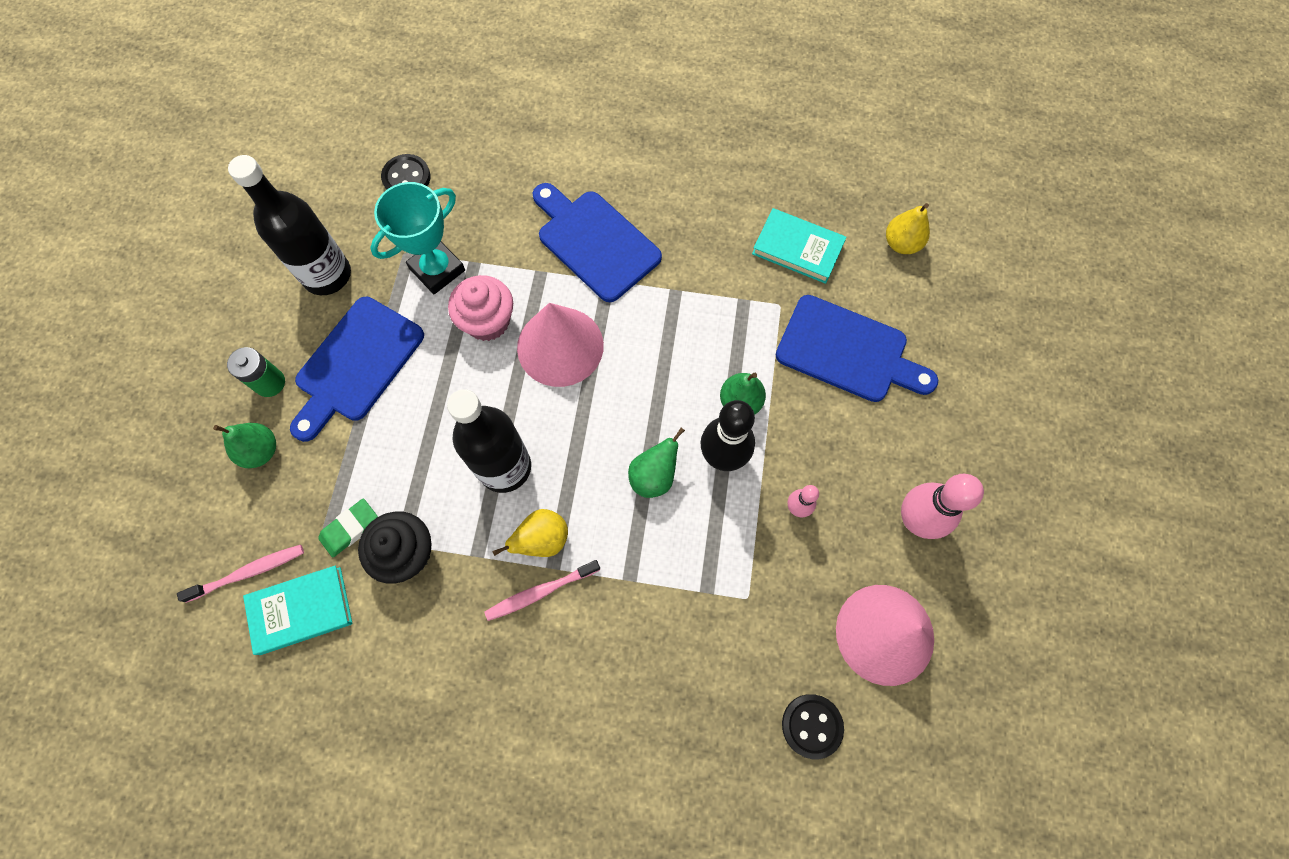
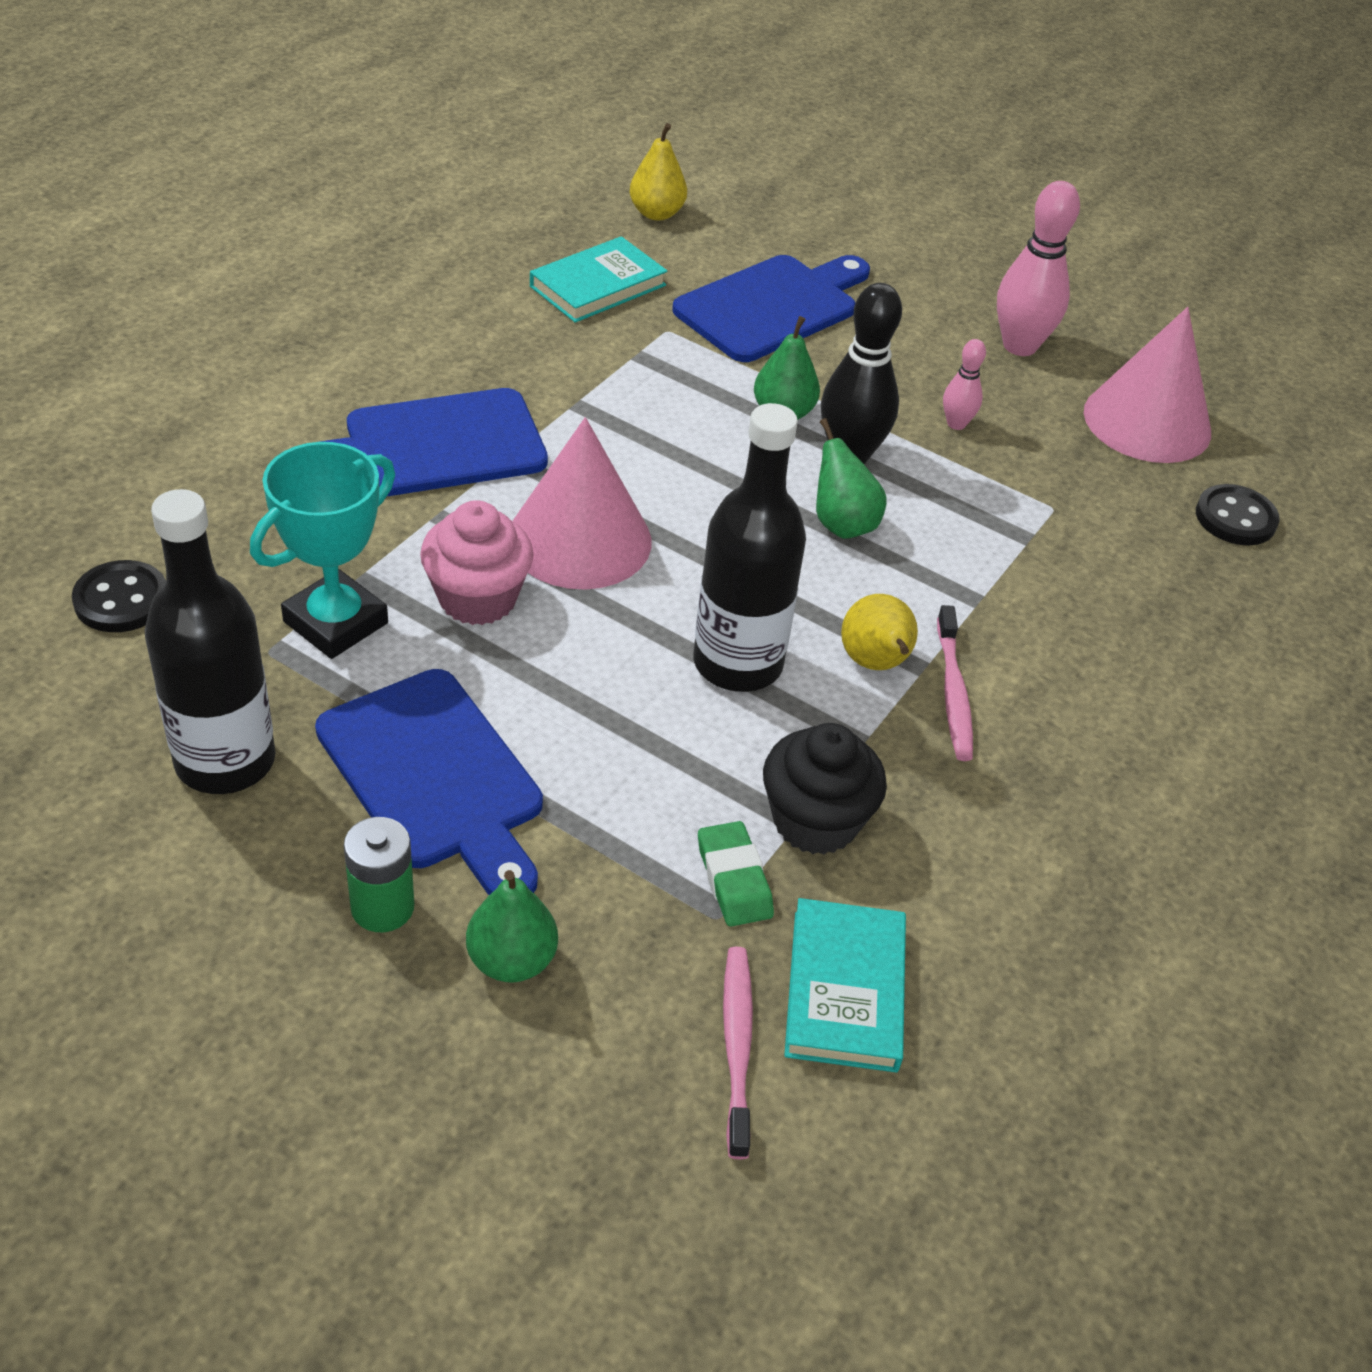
camera: 70 degrees left, 25 degrees down
(437, 269) = (335, 622): turquoise trophy -> turquoise trophy turned 60 degrees clockwise

